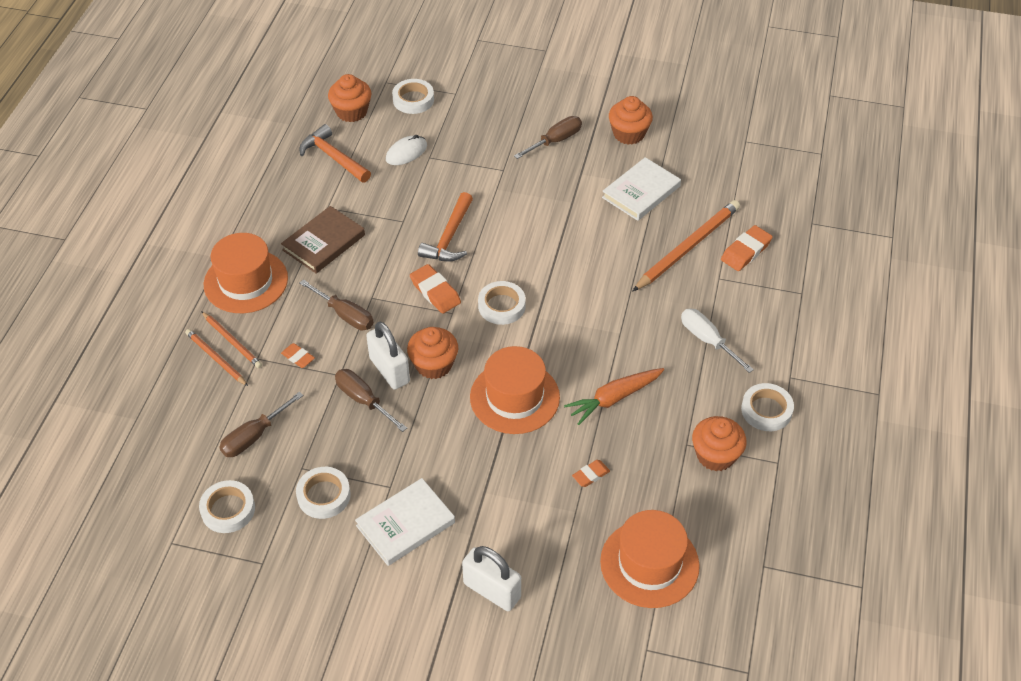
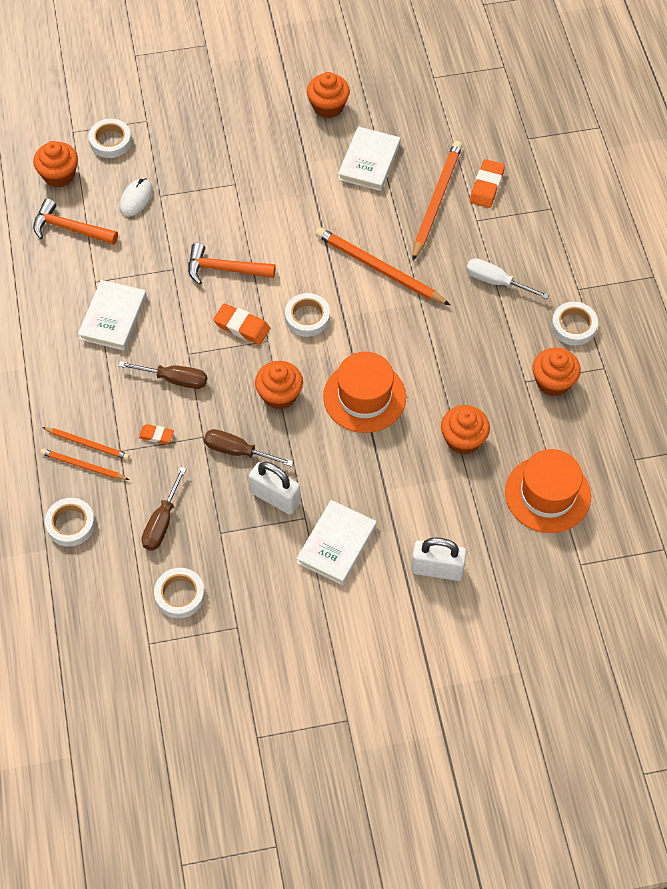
camera: 25 degrees left, 10 degrees up
(246, 281) = (64, 383): orange hat -> none
(323, 242) = (113, 317): brown book -> white book
(324, 495) = (254, 548): white tape -> white tape (70, 524)
(389, 370) = (244, 415): white padlock -> white padlock (275, 497)
(449, 237) = (224, 269): orange hammer -> orange hammer turned 105 degrees clockwise
(555, 141) = (266, 137): brown screwdriver -> none
(590, 475) = (463, 439): orange eraser -> orange cupcake
(596, 288) = (379, 269): none -> orange pencil
(613, 399) = (446, 365): orange carrot -> none

